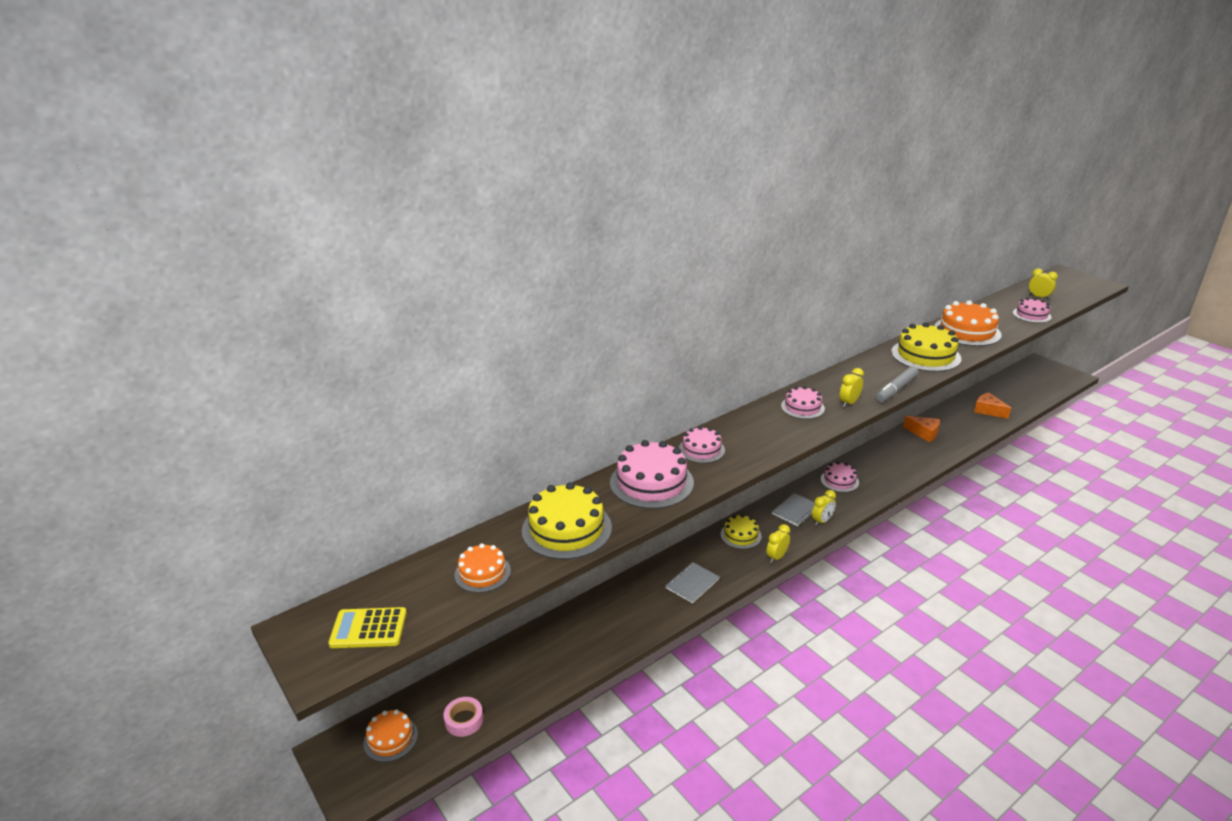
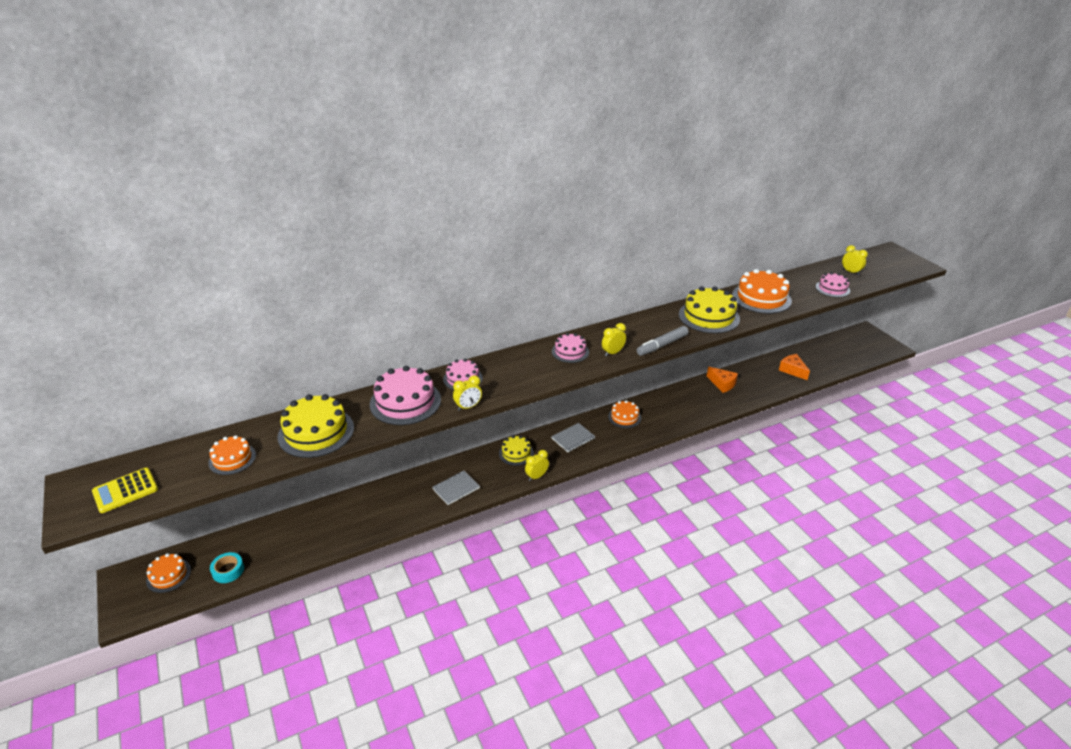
camera: 10 degrees right, 5 degrees up
(368, 629) = (125, 491): yellow calculator -> yellow calculator turned 45 degrees counterclockwise
(464, 720) = (228, 570): pink tape -> turquoise tape
(822, 521) = (591, 451): yellow clock -> yellow clock (468, 407)
(839, 481) = (624, 417): pink cake -> orange cake

